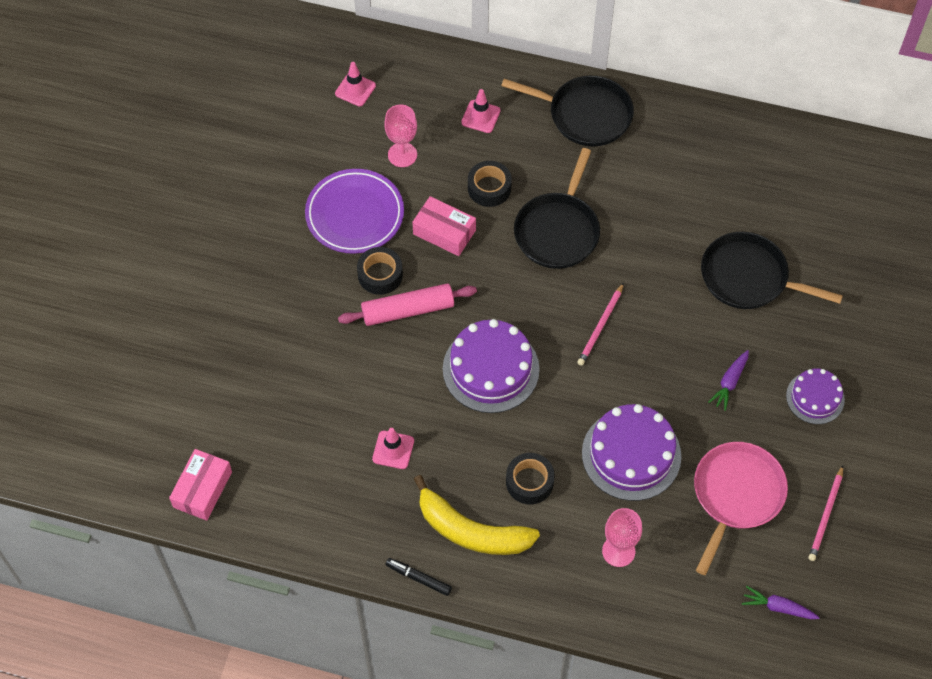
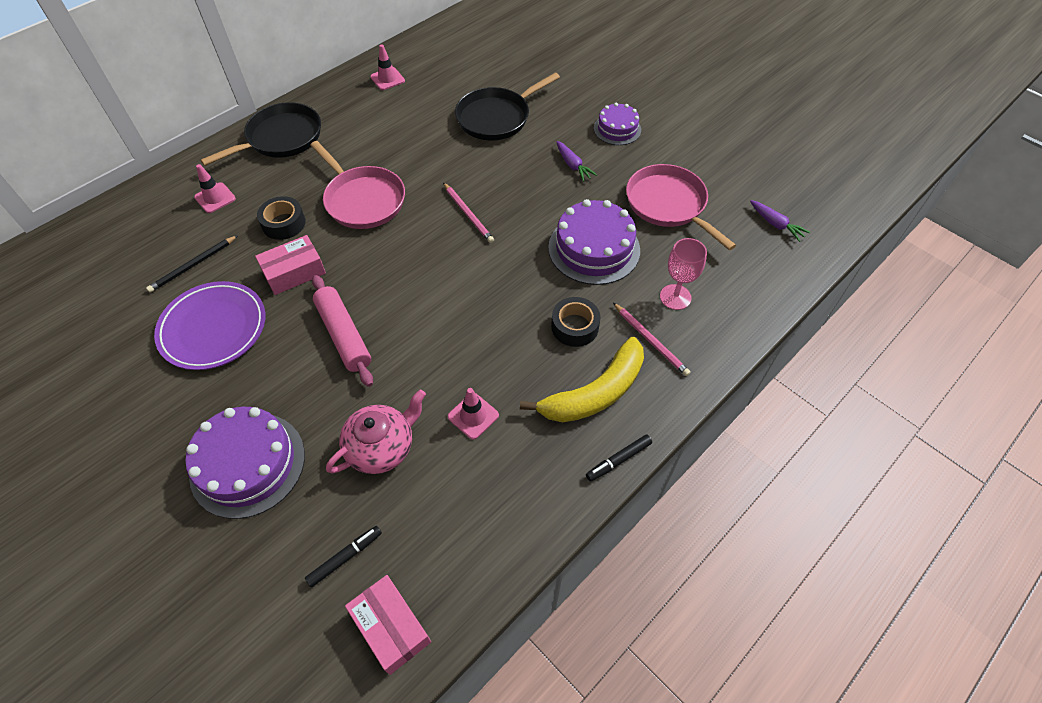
camera: 60 degrees left, 5 degrees down
(232, 430) = (345, 557): none -> black marker
(328, 401) = (381, 447): none -> pink teapot
(355, 89) = (95, 268): pink traffic cone -> pink traffic cone (387, 79)
(380, 275) = (291, 339): black tape -> none
(402, 155) = (193, 265): pink goblet -> black pencil
(408, 310) = (344, 335): pink rolling pin -> pink rolling pin turned 45 degrees counterclockwise
(491, 369) = (449, 302): purple cake -> purple cake (248, 464)
(558, 231) = (363, 200): black pan -> pink pan
(778, 607) = (775, 224): purple carrot -> purple carrot turned 90 degrees counterclockwise
(826, 515) = (714, 165): pink pencil -> pink pencil (651, 341)

